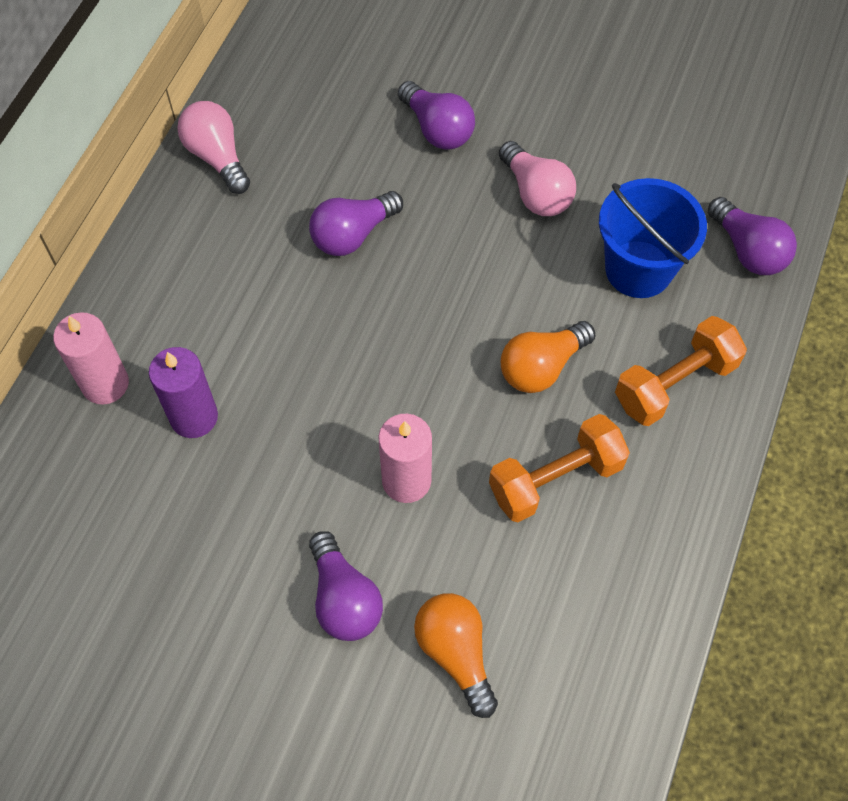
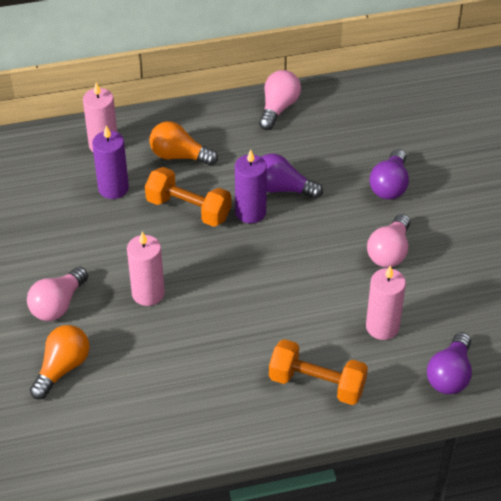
camera: 55 degrees right, 15 degrees down
(344, 599) = (58, 305): purple light bulb -> pink light bulb
(363, 290) = (250, 212): none -> purple candle
(541, 367) = (271, 315): orange light bulb -> orange light bulb (179, 156)
(555, 479) = (203, 359): orange dumbbell -> orange dumbbell (188, 209)
(638, 269) = (382, 327): blue bucket -> pink candle

